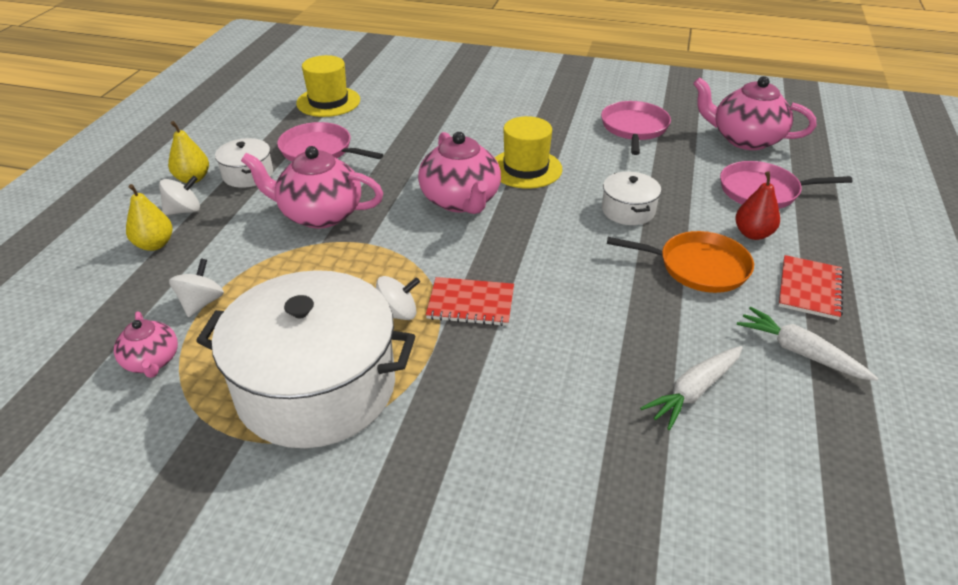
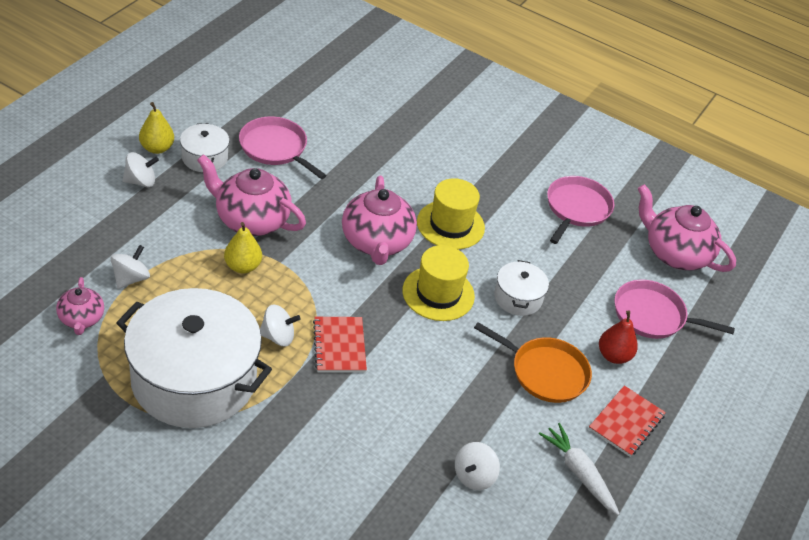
camera: 10 degrees right, 5 degrees up
(154, 244) = (108, 210): yellow pear -> yellow pear (242, 266)
(328, 102) = (304, 91): yellow hat -> yellow hat (438, 293)
(470, 303) = (339, 346): red notebook -> red notebook turned 60 degrees clockwise
(693, 391) = (474, 476): white carrot -> white spinning top

